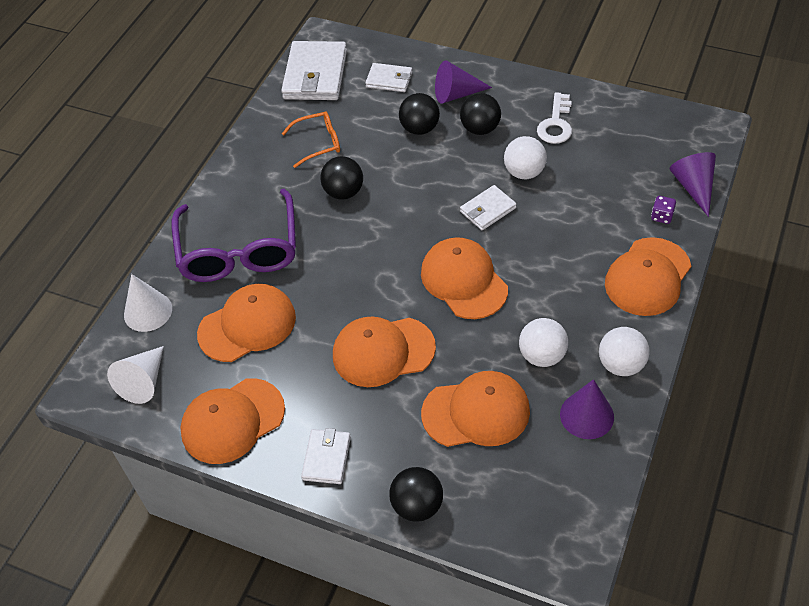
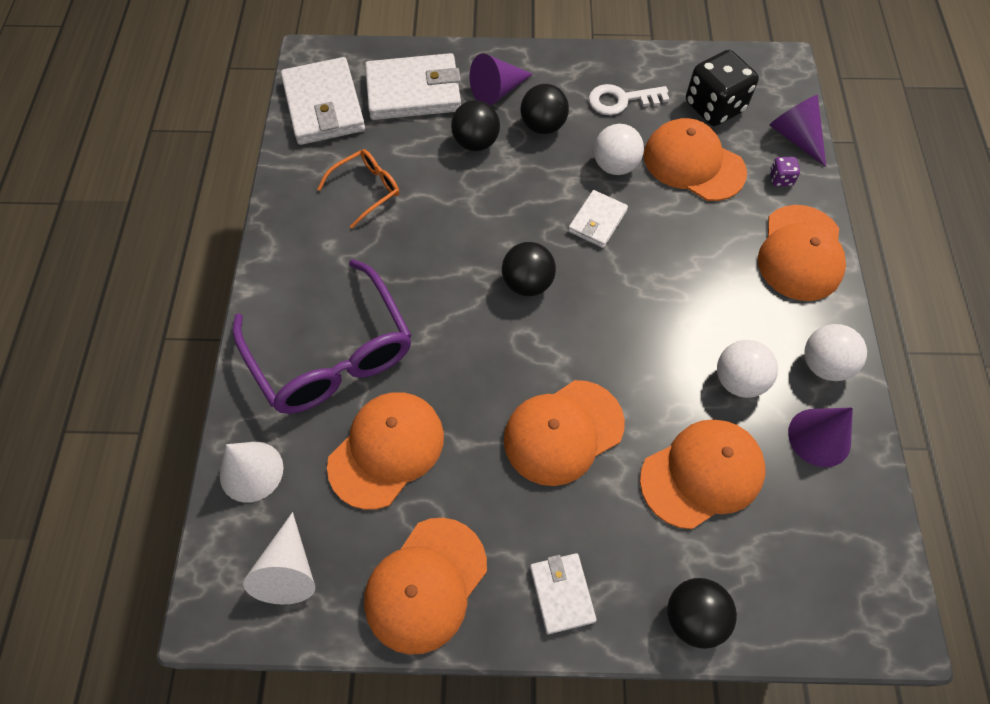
camera: 25 degrees left, 10 degrees up
(344, 192) = (424, 243): black ball -> black ball (527, 283)
(389, 80) = (413, 92): white wallet -> white wallet, size x1.83
(464, 280) = (612, 315): orange cap -> orange cap (693, 163)
(556, 124) = (621, 100): white key -> white key turned 90 degrees clockwise
(634, 147) = (714, 107): none -> black dice

